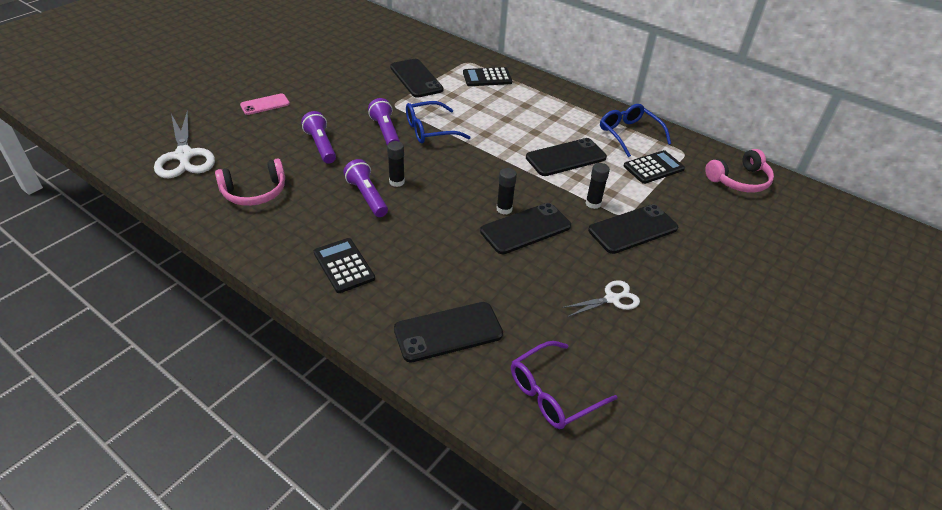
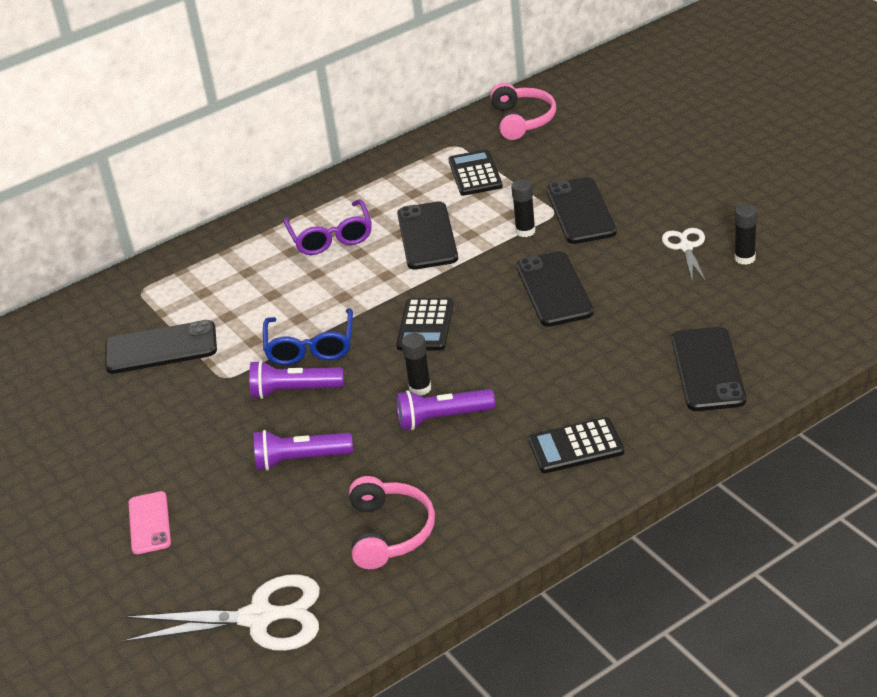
camera: 65 degrees left, 5 degrees down
(487, 78) = (199, 277): black calculator -> black calculator (425, 325)
(504, 209) = (511, 301): black glue stick -> black glue stick (744, 258)
(553, 393) = (805, 308): purple glasses -> purple glasses (331, 237)
(629, 134) = (399, 178): blue glasses -> none

